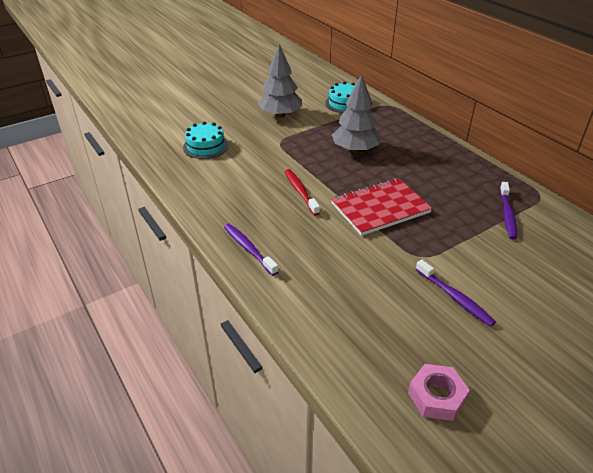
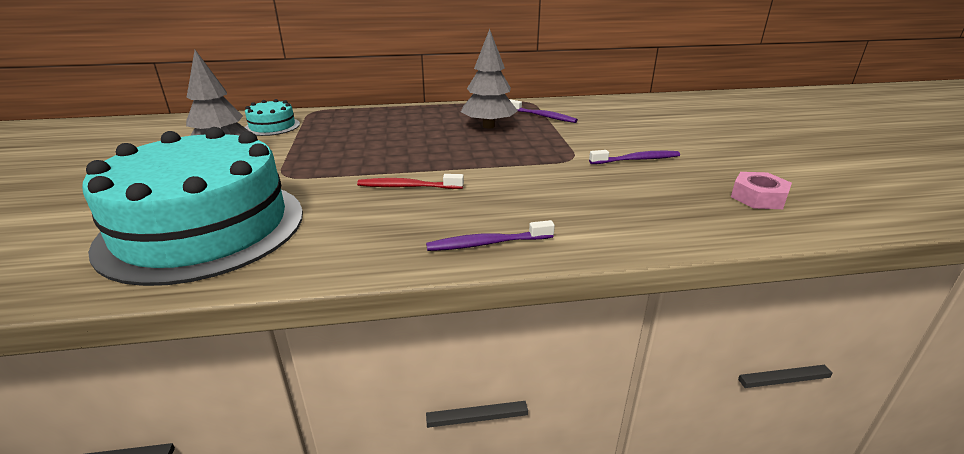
camera: 65 degrees left, 10 degrees down
(206, 146) = (203, 228): turquoise cake -> turquoise cake, size x2.40
(355, 150) = (369, 143): grey tree -> grey tree (488, 126)
(380, 208) = (484, 156): red notebook -> none

